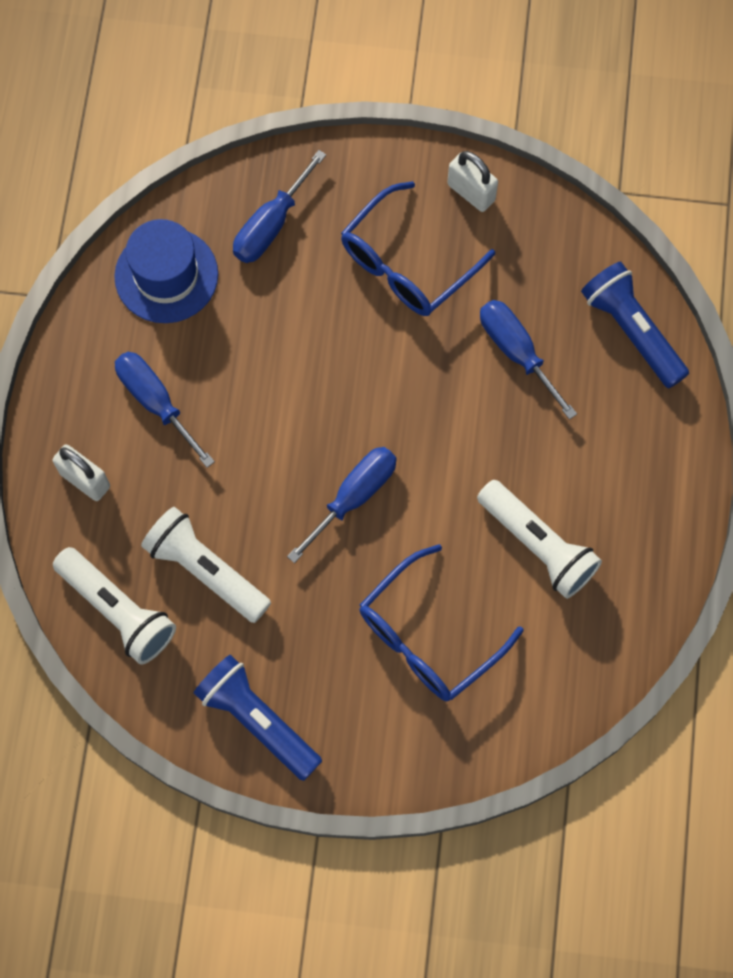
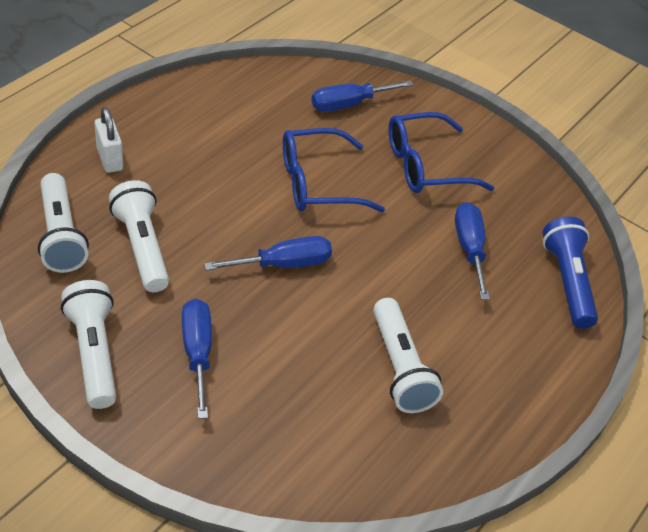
camera: 25 degrees right, 25 degrees down
(156, 402) = (194, 146): blue screwdriver -> blue screwdriver (197, 353)
(166, 275) = (259, 93): blue hat -> none
(257, 720) = (94, 353): blue flashlight -> white flashlight
(428, 636) = (267, 376): blue glasses -> blue glasses (317, 183)
(471, 192) = (499, 154): white padlock -> none

